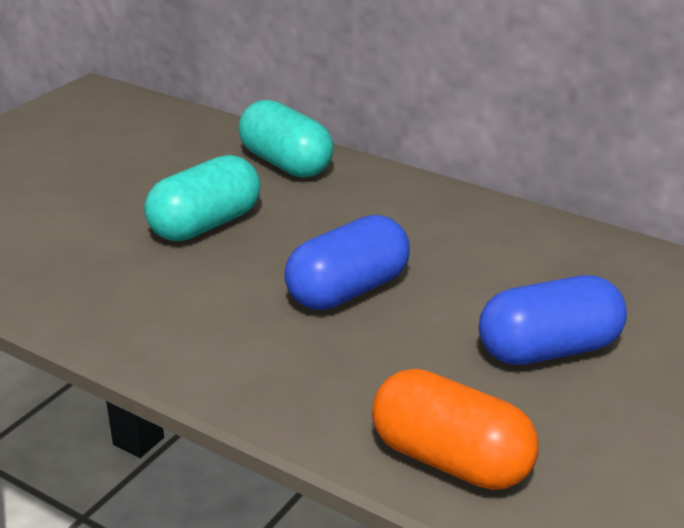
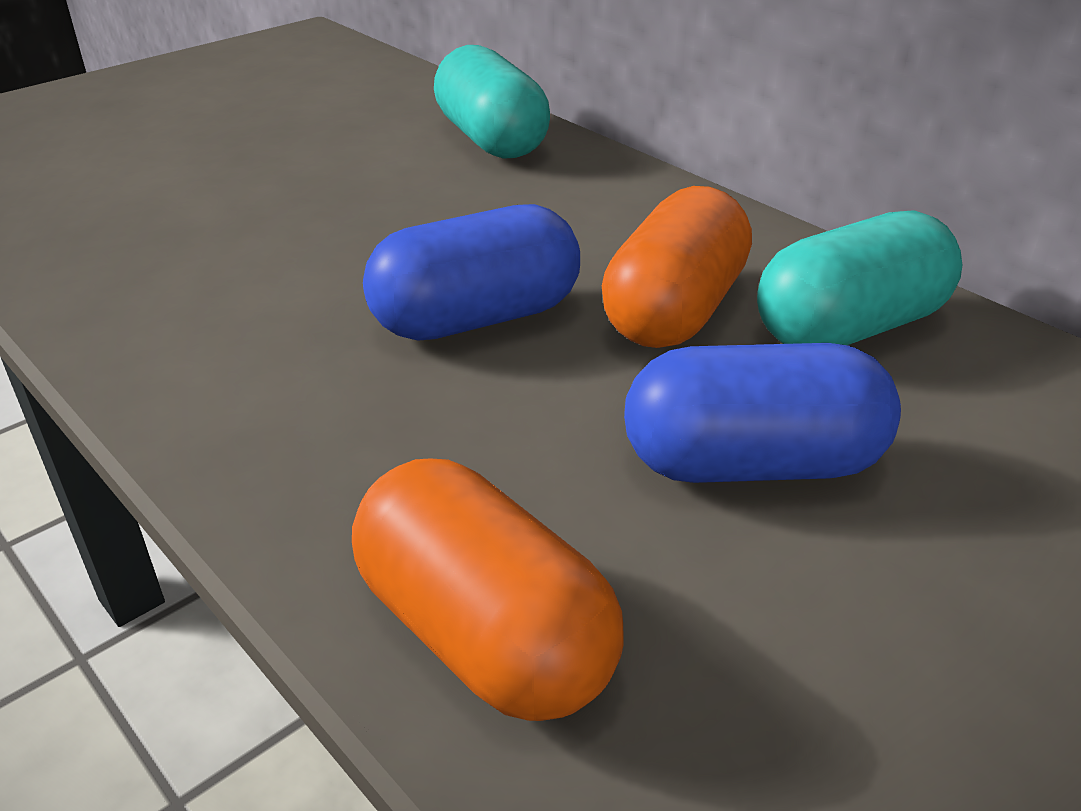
camera: 15 degrees right, 5 degrees up
(205, 224) = (334, 202): turquoise capsule -> turquoise capsule (849, 328)
(465, 267) = (674, 311): none -> orange capsule

